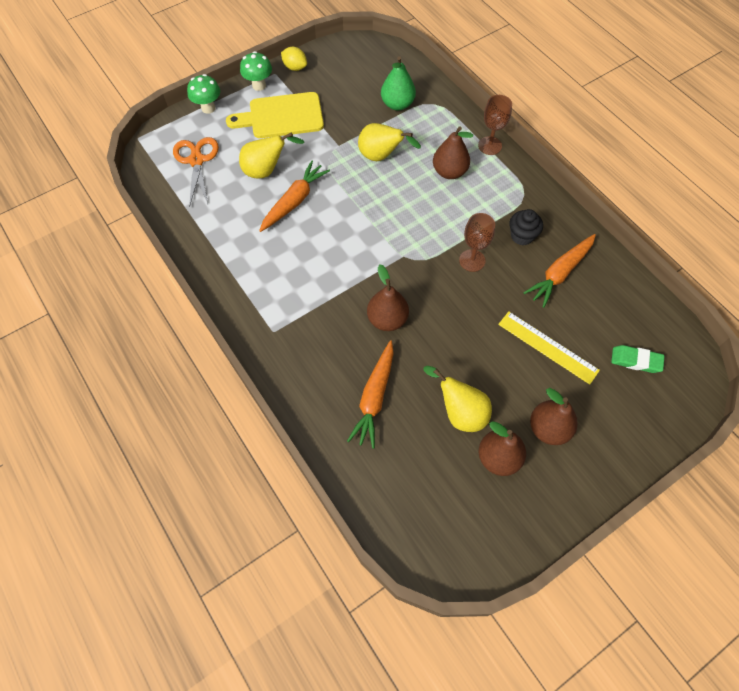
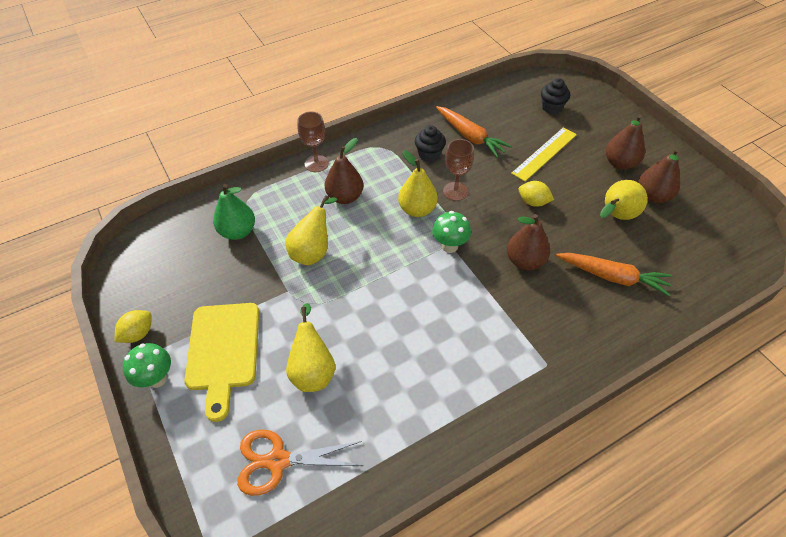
camera: 85 degrees left, 10 degrees down
(208, 108) = (179, 447): green mushroom -> green mushroom (449, 246)
(294, 201) = (366, 339): orange carrot -> none
(442, 229) = (417, 209): none -> yellow pear
(468, 331) = (533, 202): none -> yellow lemon
(636, 361) = (551, 107): green eraser -> black cupcake

